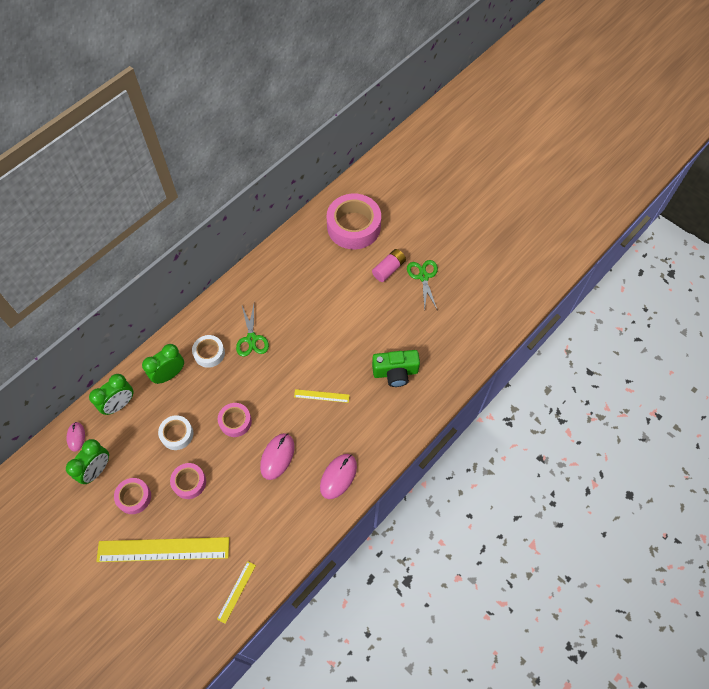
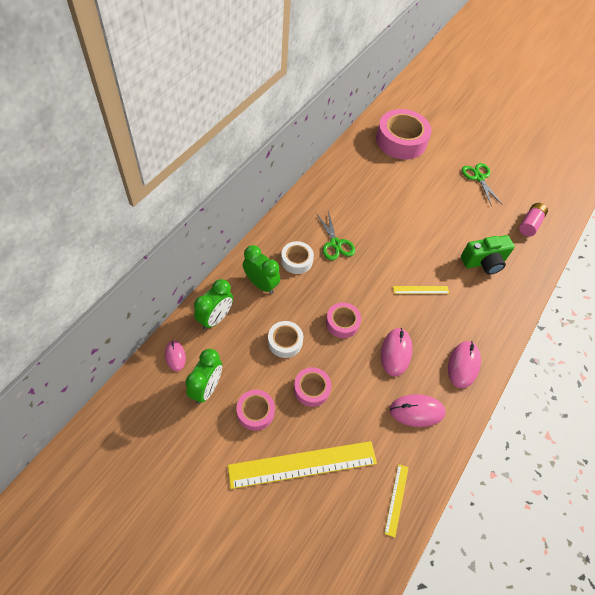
camera: 15 degrees left, 5 degrees down
(169, 374) = (261, 284): green clock -> green clock turned 90 degrees clockwise
(279, 515) = (416, 411): none -> pink mouse
(389, 269) = (445, 173): pink battery -> pink battery (530, 224)

